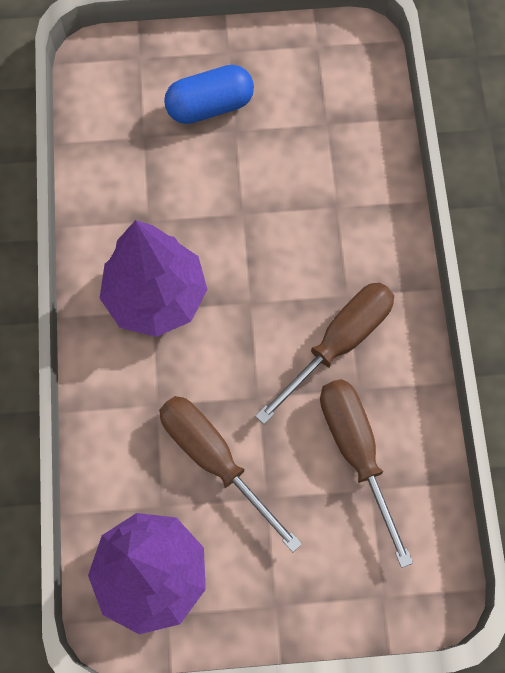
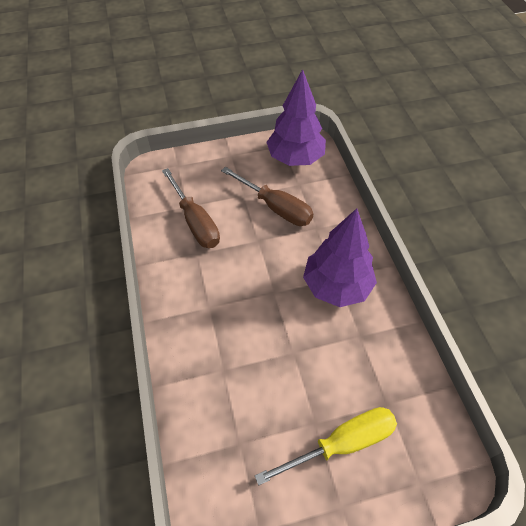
camera: 170 degrees right, 15 degrees down
(210, 106) = (342, 443): blue capsule -> yellow screwdriver
(339, 343) = (211, 277): brown screwdriver -> none

